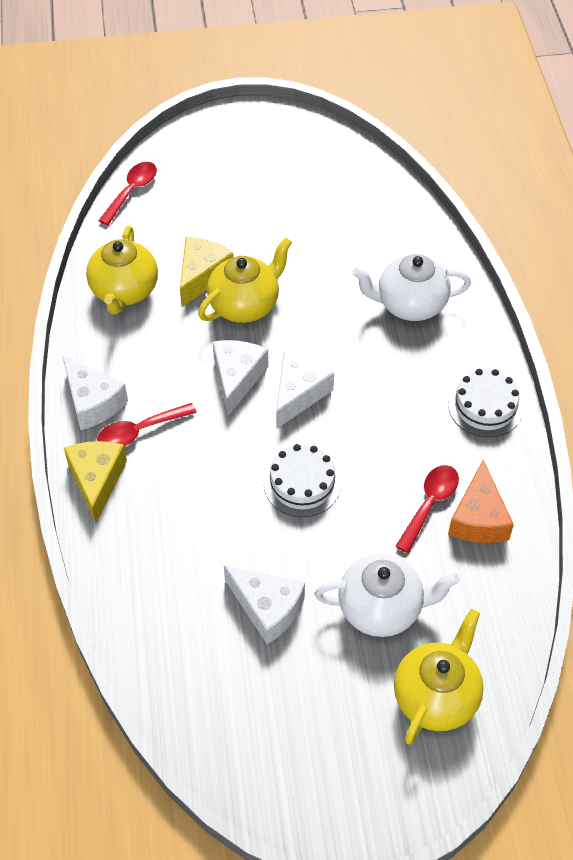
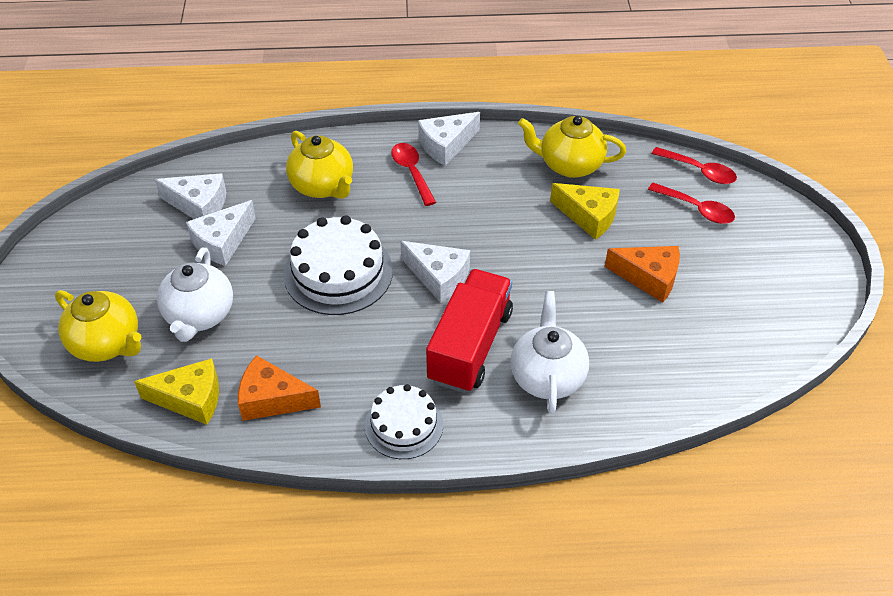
camera: 95 degrees right, 5 degrees down
(97, 480) = (367, 147): yellow cheese -> yellow cheese (190, 399)
(237, 378) = (462, 235): white cheese -> white cheese (199, 205)
(245, 305) = (551, 245): yellow teapot -> yellow teapot (323, 186)
(281, 233) = (649, 278): none -> orange cheese
(302, 484) = (338, 272): white cake -> white cake, size x1.56
(384, 363) = (470, 346): none -> red truck
(429, 504) = (296, 363): red spoon -> red spoon (696, 209)

